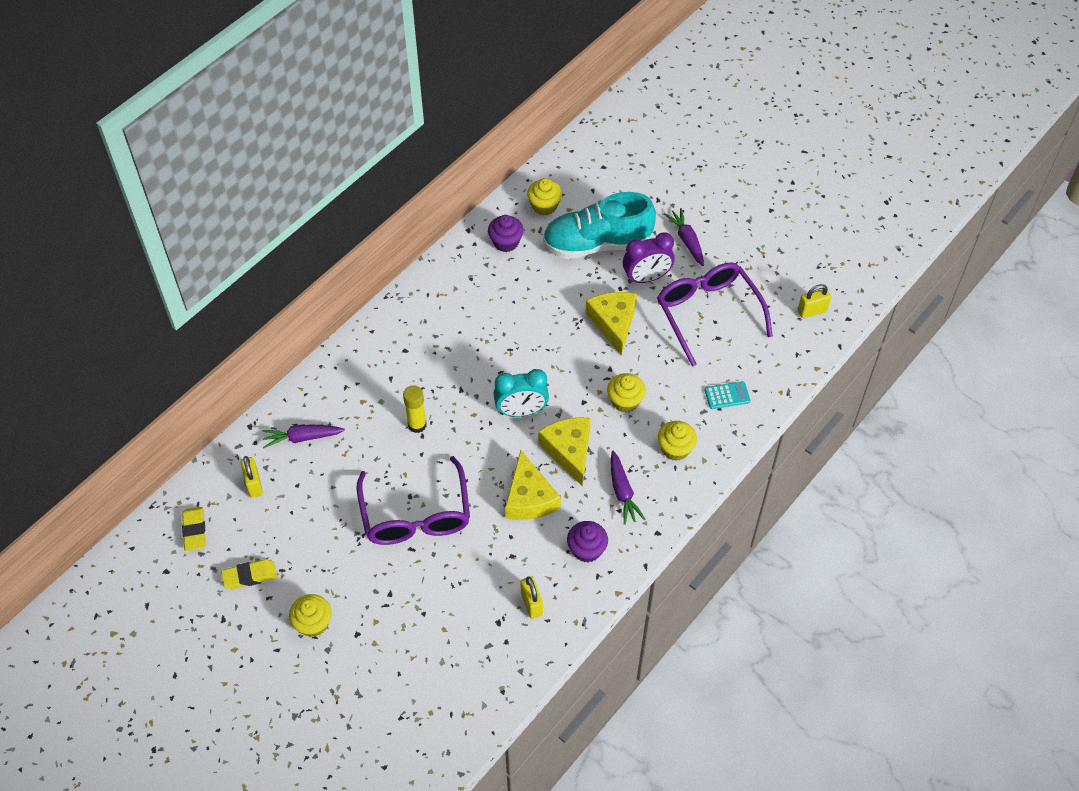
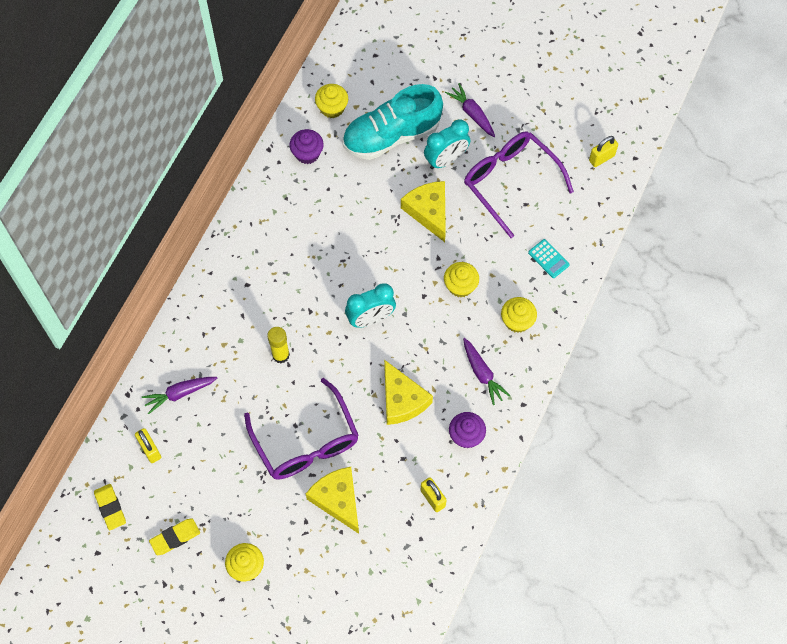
camera: 15 degrees left, 10 degrees up
(569, 451) = (424, 346): yellow cheese -> yellow cheese (337, 500)
(646, 278) = (446, 160): purple clock -> turquoise clock
(727, 395) = (548, 259): turquoise calculator -> turquoise calculator turned 75 degrees clockwise

